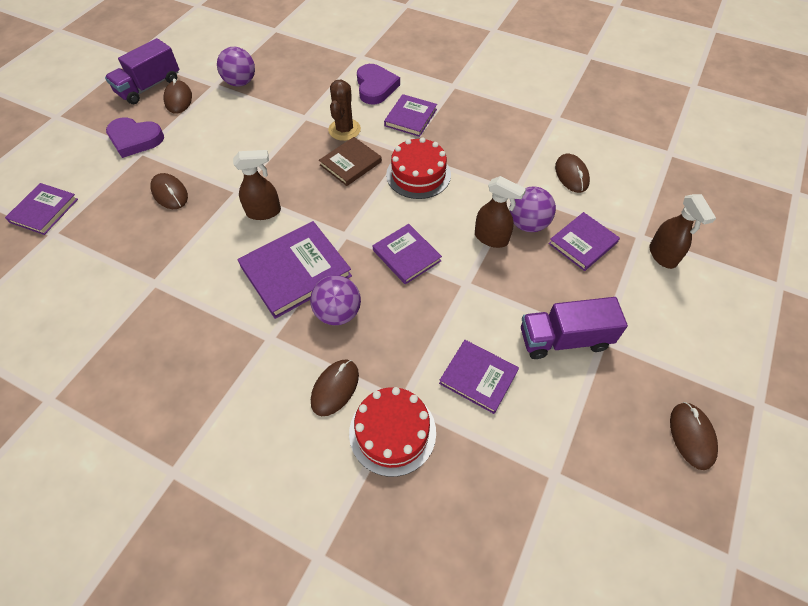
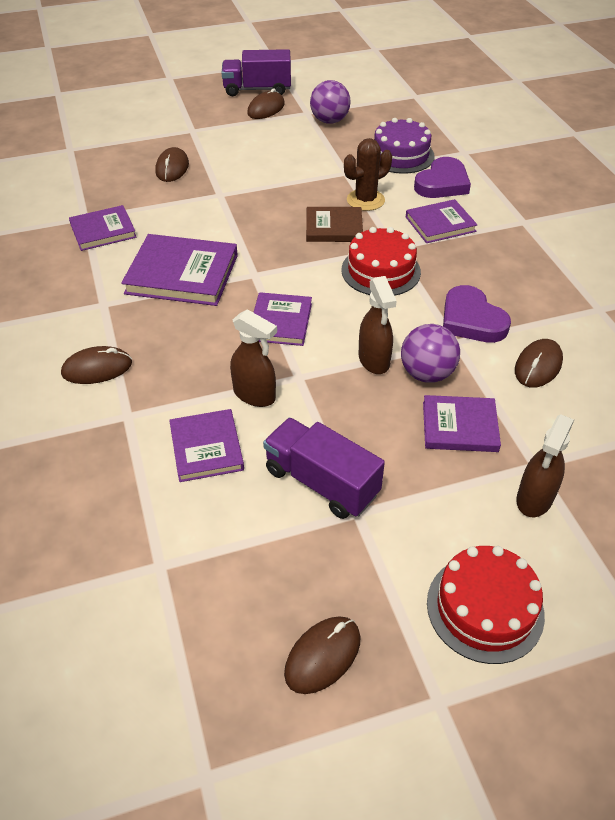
camera: 45 degrees right, 10 degrees down
(44, 210) = (84, 132): purple book -> purple book (103, 231)
(135, 139) = (198, 120): purple heart -> purple heart (471, 320)
(264, 212) = (217, 220): brown spray bottle -> brown spray bottle (255, 395)
(324, 81) = (401, 155): none -> purple cake
(338, 313) = (170, 323): purple ball -> none
(392, 432) = (91, 428): red cake -> red cake (485, 608)

